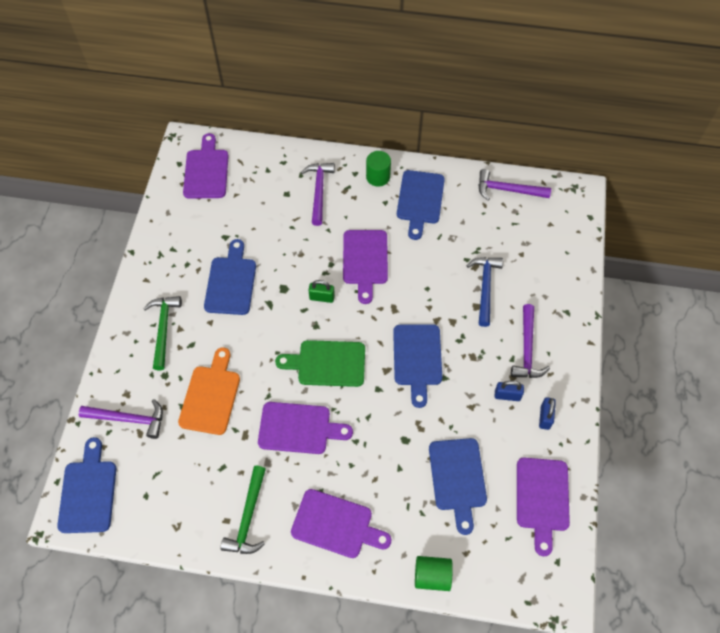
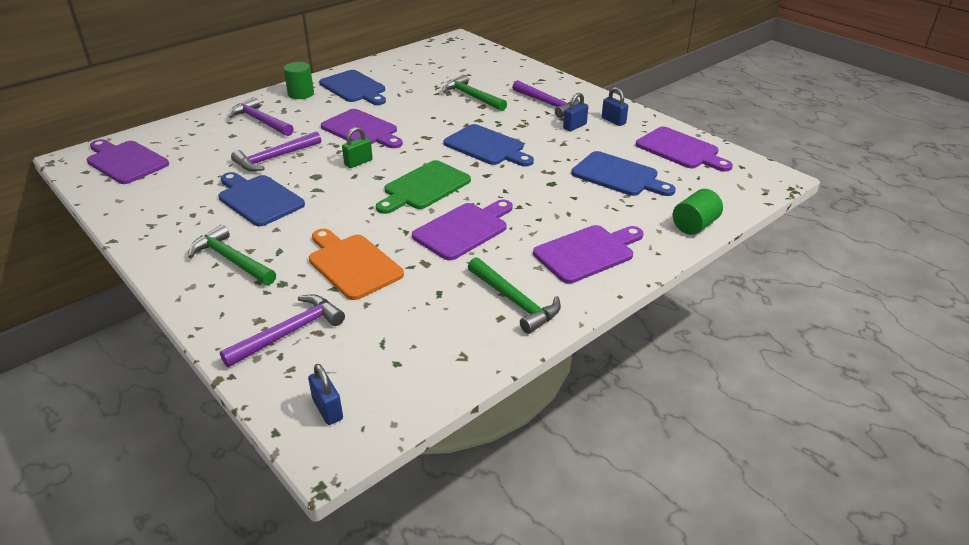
camera: 50 degrees left, 25 degrees down
(88, 492) = (328, 409): blue cutting board -> blue padlock
(485, 287) = (472, 97): blue hammer -> green hammer
(507, 190) = (409, 57): purple hammer -> purple hammer (274, 158)

